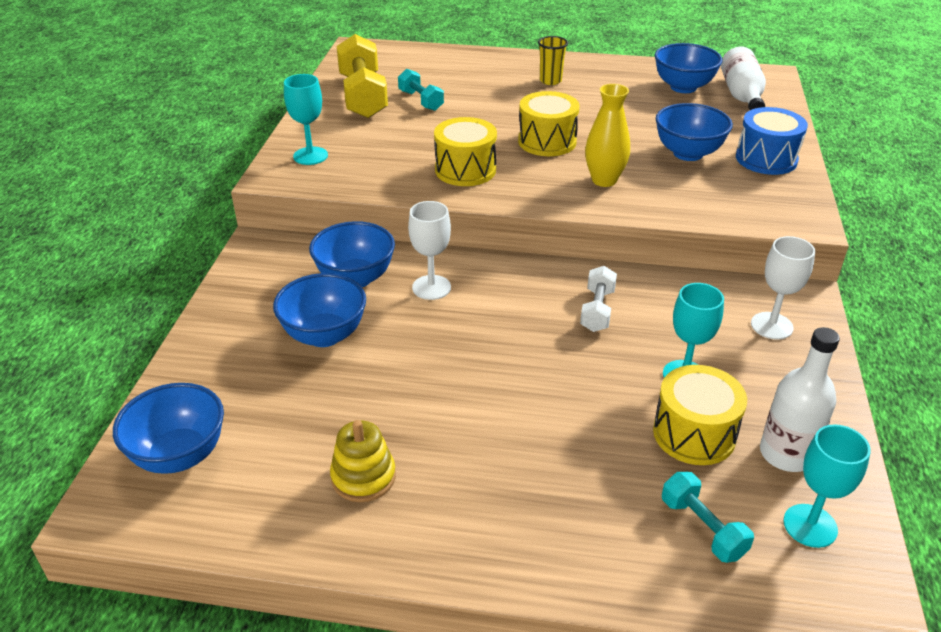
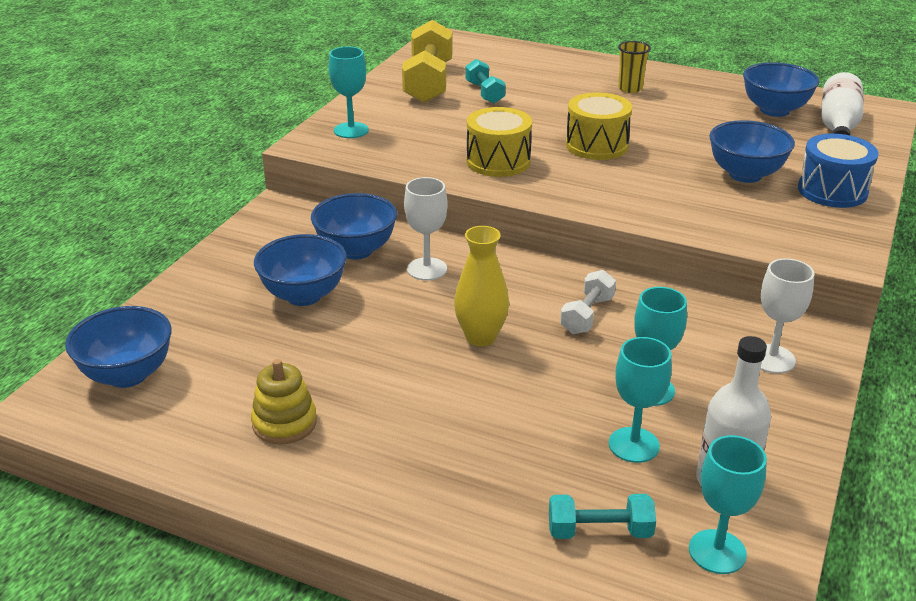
camera: 15 degrees right, 5 degrees down
(604, 180) = (639, 189): yellow vase -> yellow vase (481, 337)
(694, 434) = (633, 445): yellow drum -> turquoise goblet
(702, 528) = (599, 531): turquoise dumbbell -> turquoise dumbbell turned 75 degrees counterclockwise

